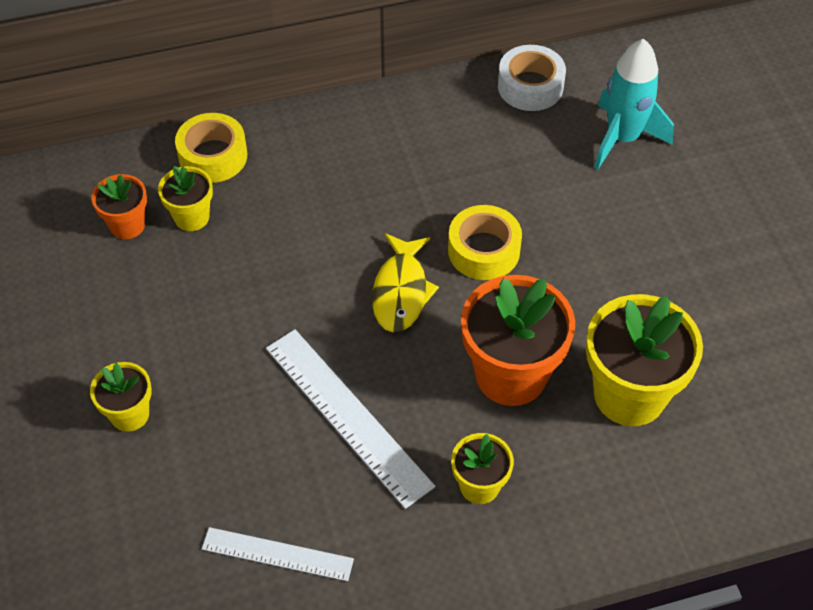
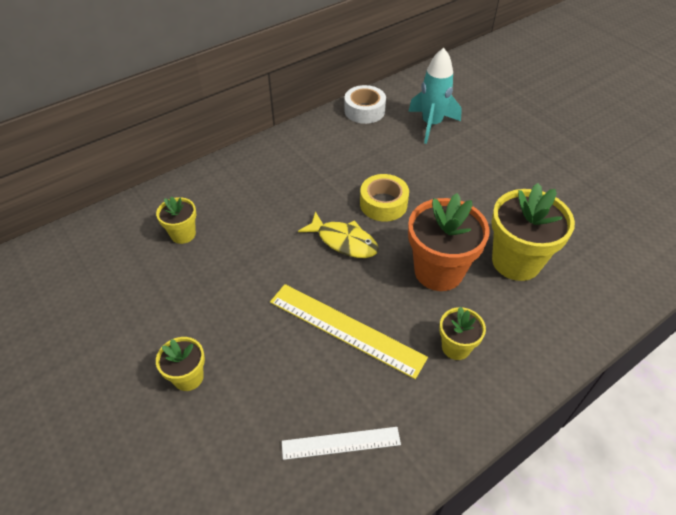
camera: 20 degrees left, 5 degrees down
(127, 225) = (139, 251): orange flower pot -> none
(213, 156) = (183, 194): yellow tape -> none
(348, 415) = (346, 329): white ruler -> yellow ruler
(401, 291) = (343, 241): yellow fish -> yellow fish turned 45 degrees counterclockwise

